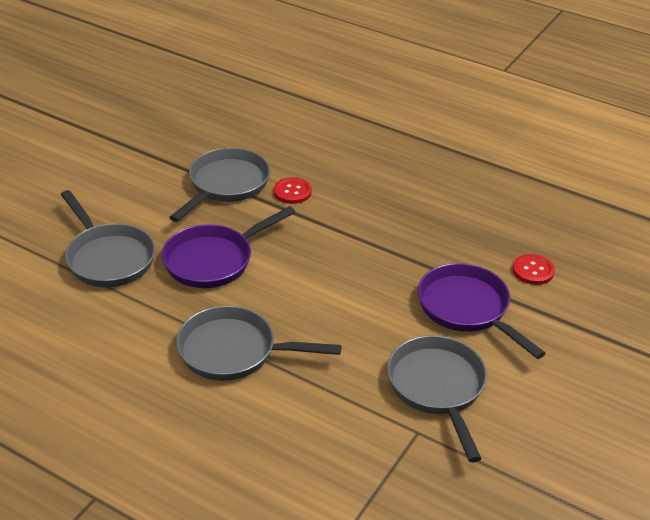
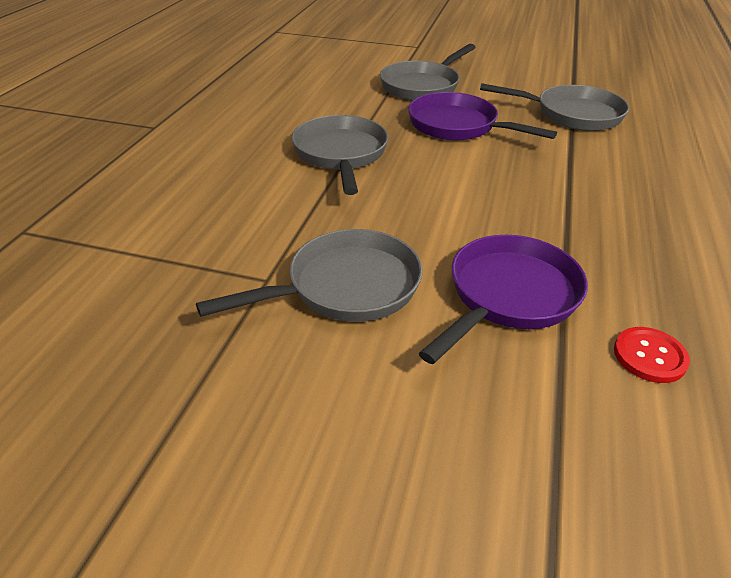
camera: 75 degrees right, 0 degrees up
(292, 192) = (603, 147): red button -> none

